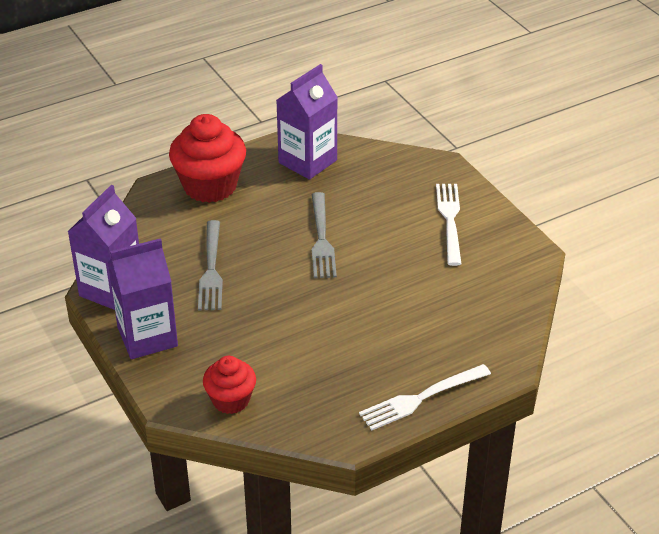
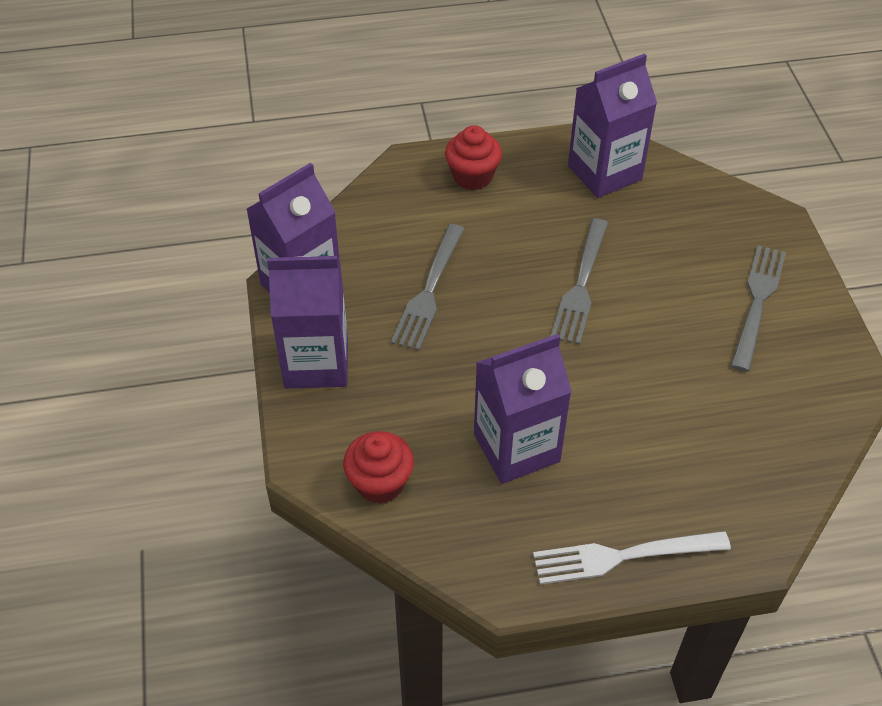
camera: 20 degrees right, 10 degrees up
(210, 186) = (472, 176): red cupcake -> red cupcake, size x0.59
(319, 352) = (516, 448): none -> purple carton
(449, 220) = (757, 301): white fork -> grey fork

